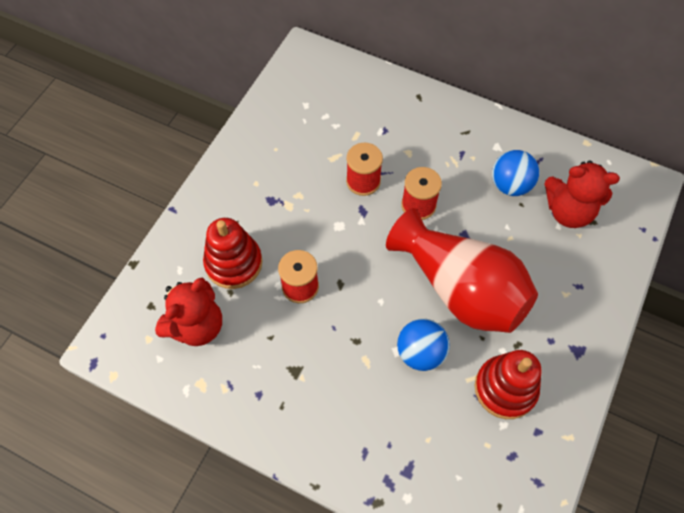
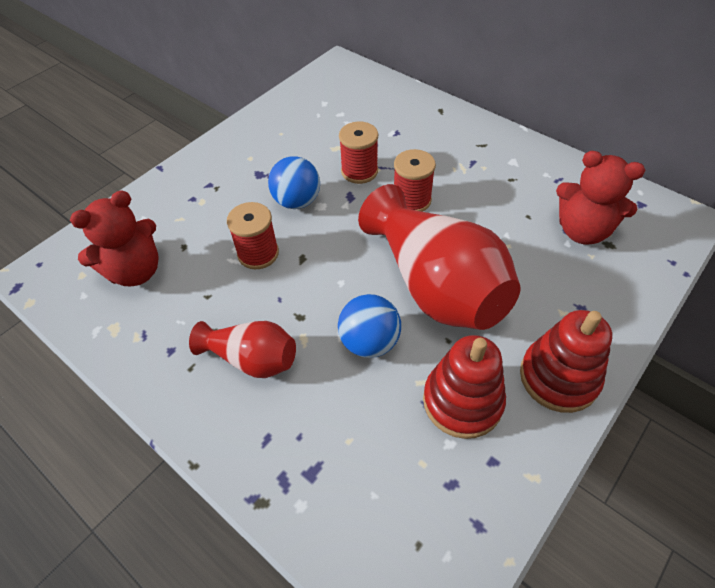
camera: 15 degrees right, 10 degrees down
(234, 263) = (198, 221): red stacking toy -> red stacking toy (559, 377)
(330, 388) = (252, 359): none -> red vase
(510, 185) = (519, 197): blue ball -> blue ball (297, 201)

